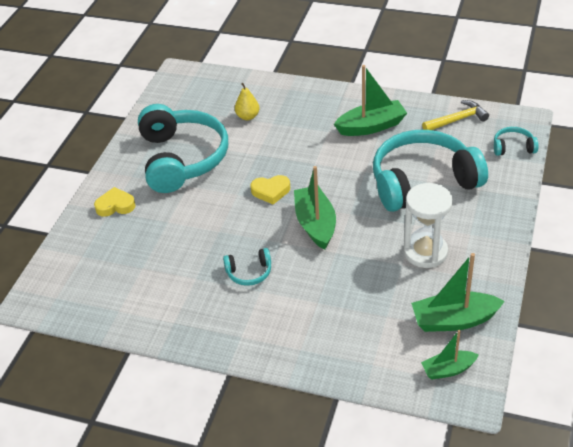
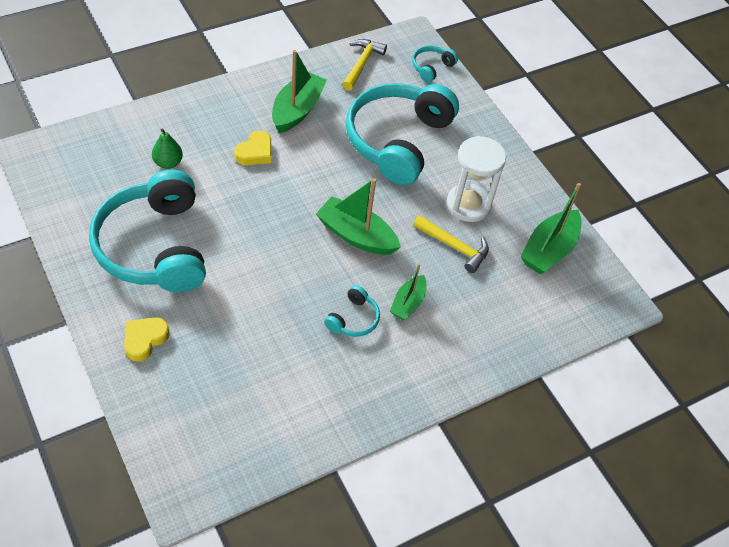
camera: 55 degrees left, 10 degrees up
(182, 159) = (154, 246): turquoise headphones -> turquoise headphones turned 135 degrees counterclockwise
(248, 116) = (168, 163): yellow pear -> green pear
(271, 191) = (281, 228): yellow heart -> yellow heart (255, 152)
(378, 272) = (454, 246): none -> yellow hammer
(448, 370) = (587, 293): green boat -> green boat (408, 303)

